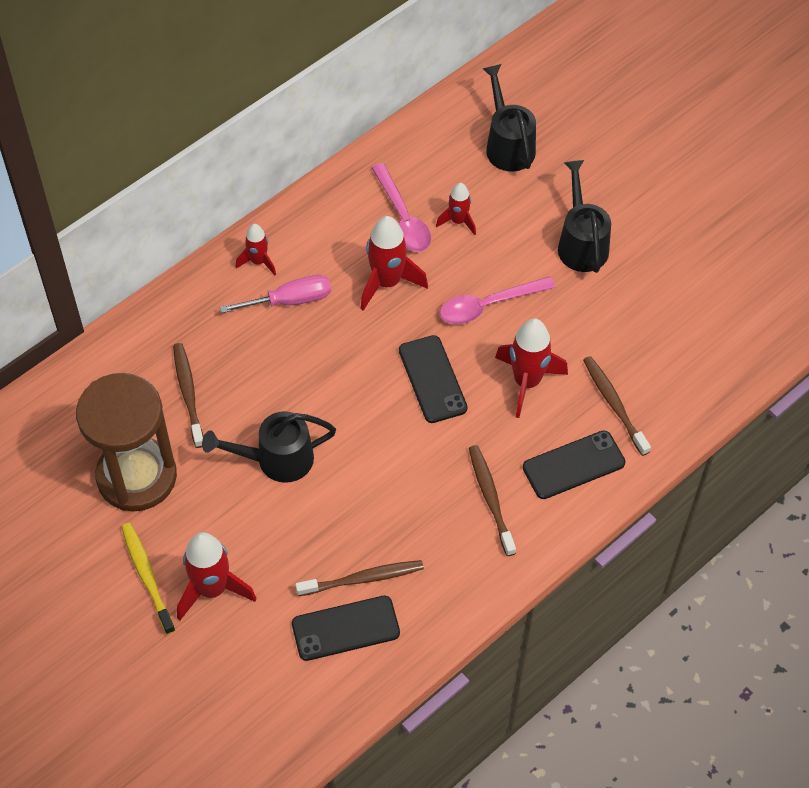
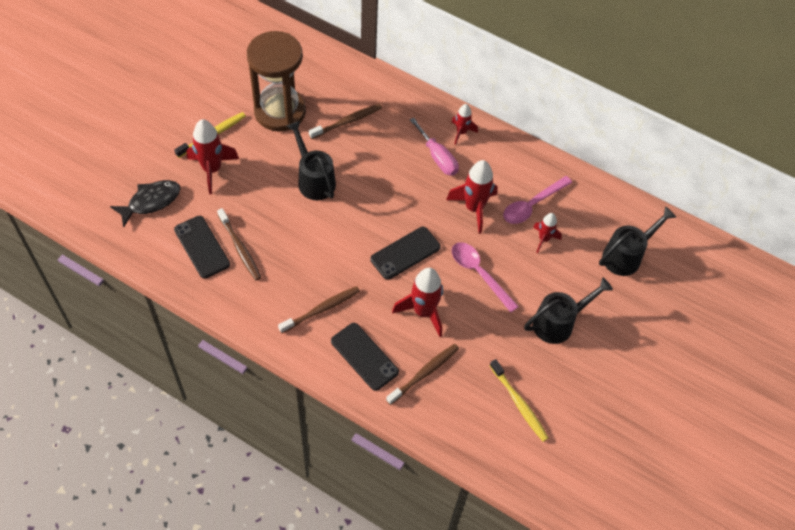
camera: 70 degrees right, 0 degrees up
(243, 684) = (151, 202): none -> black fish
(679, 316) = (519, 404): none -> yellow toothbrush

